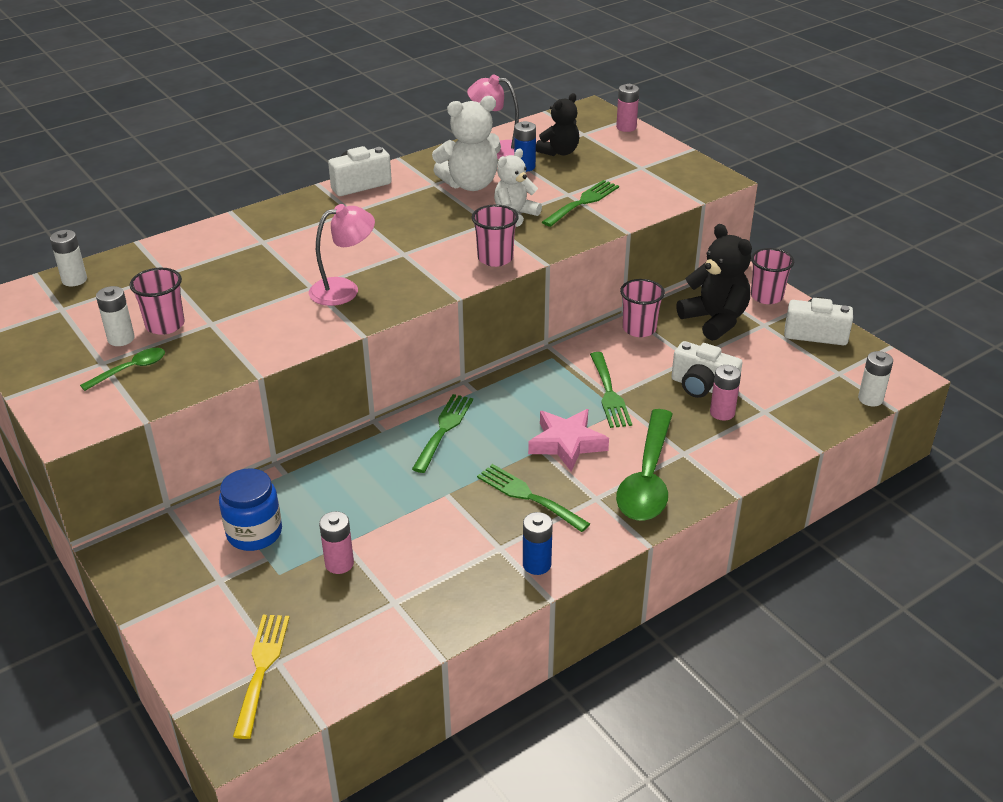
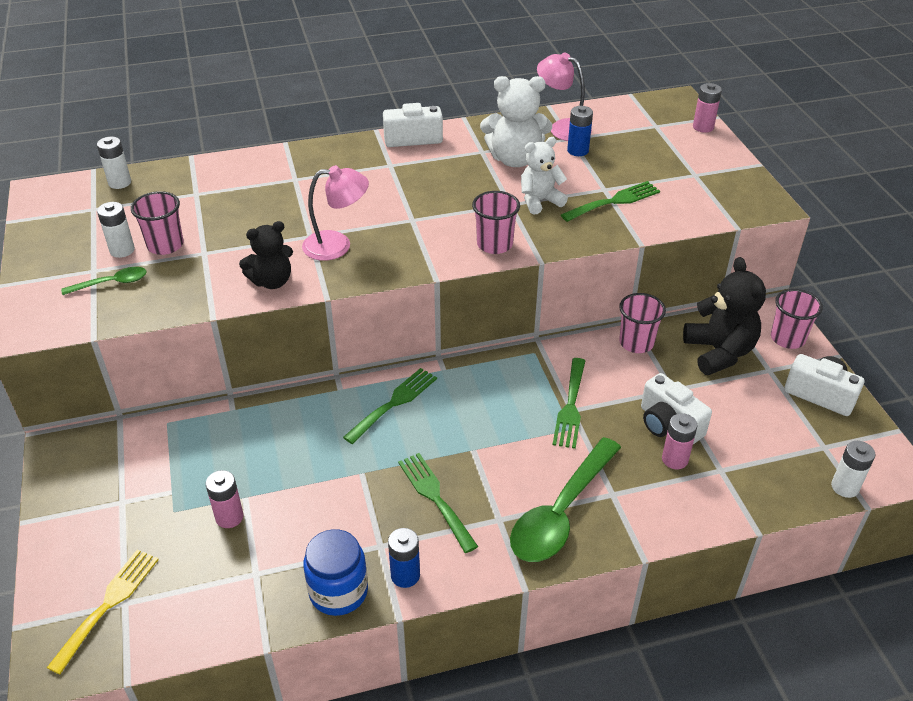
camera: 20 degrees right, 5 degrees up
(254, 533) = (175, 462): blue jar -> blue jar (338, 591)
(559, 152) = (620, 141): black teddy bear -> black teddy bear (272, 281)
(567, 443) = (501, 450): pink star -> none

